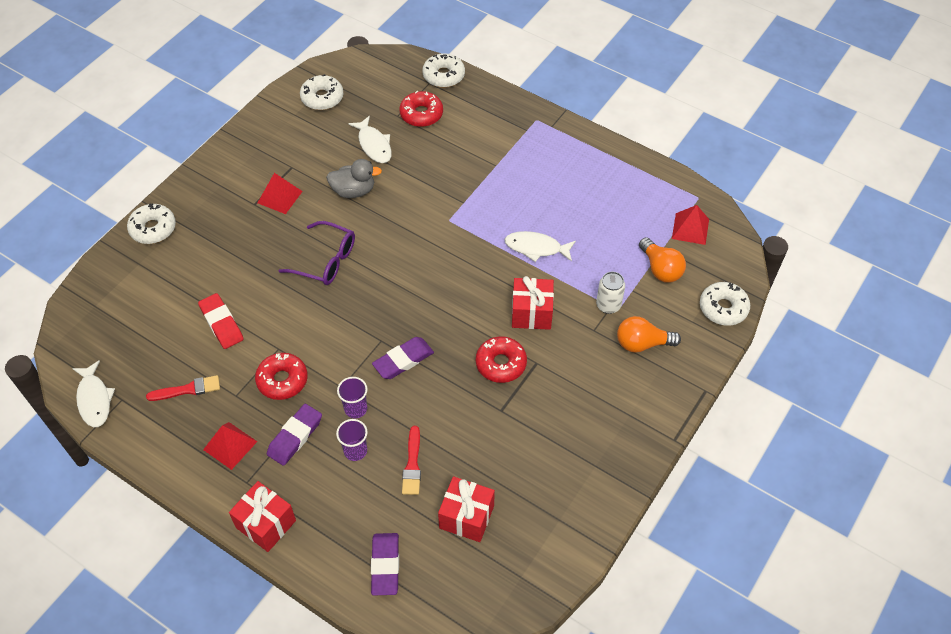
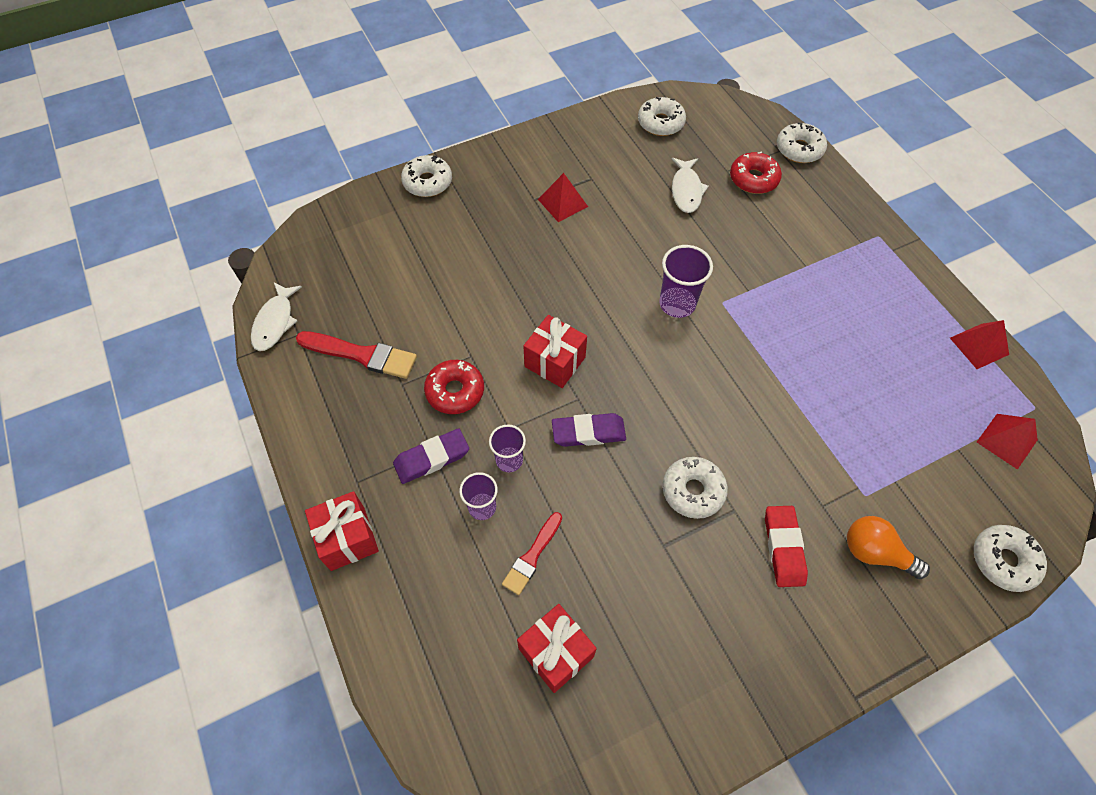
camera: 30 degrees right, 5 degrees up
(187, 389) = (361, 355): red brush -> red brush, size x1.55
(221, 323) = (433, 304): red eraser -> red eraser (783, 547)
(230, 445) = (365, 434): red pyramid -> red pyramid (979, 346)
(326, 261) = (570, 287): purple glasses -> none
(353, 191) = (639, 228): grey duck -> none
(385, 565) = (437, 658): purple eraser -> none
(416, 236) = (677, 304): none -> purple cup
(501, 364) = (693, 491): red donut -> white donut
(531, 313) = (759, 449): red gift -> red gift (555, 362)
(536, 248) = (804, 377): white fish -> none
(608, 305) = (856, 485): white can -> none
(660, 269) = (944, 472): orange light bulb -> none

